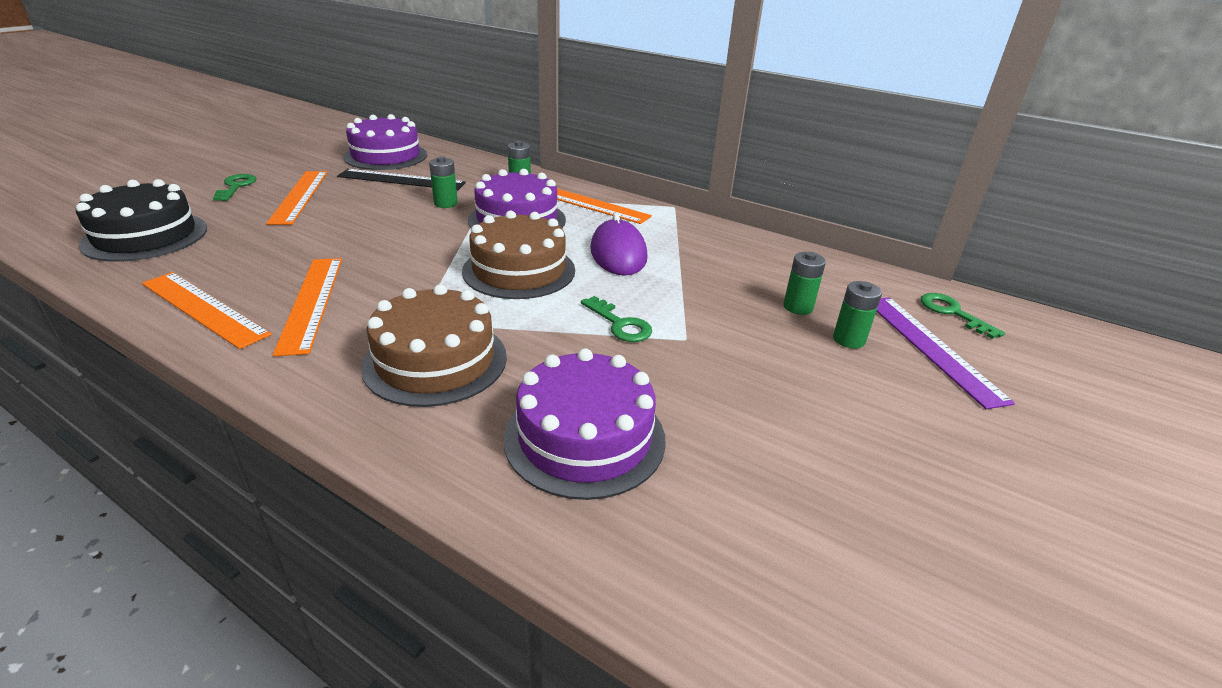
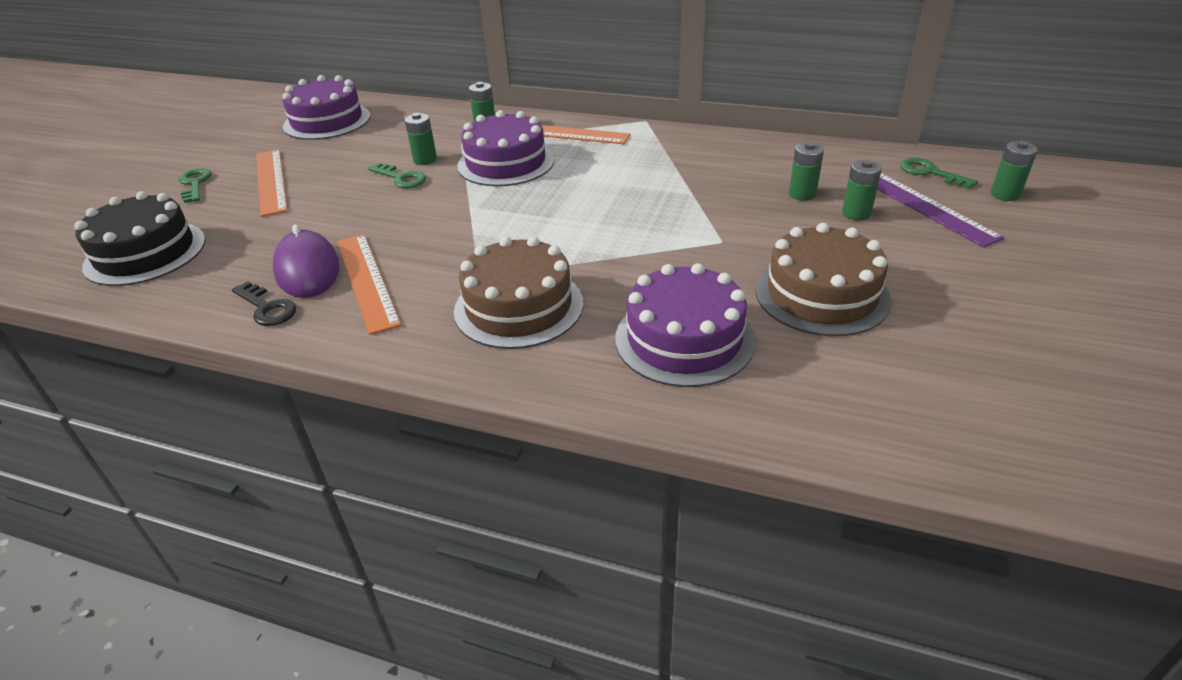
camera: 10 degrees left, 5 degrees up
(203, 308) = (267, 308): orange ruler -> black key
(401, 180) = (362, 144): black ruler -> none
(519, 270) = (539, 211): brown cake -> brown cake (821, 295)
(618, 253) = (620, 177): purple mouse -> purple mouse (307, 269)
(620, 324) = (659, 241): green key -> green key (401, 178)
(1033, 354) = (1005, 194): none -> green battery

